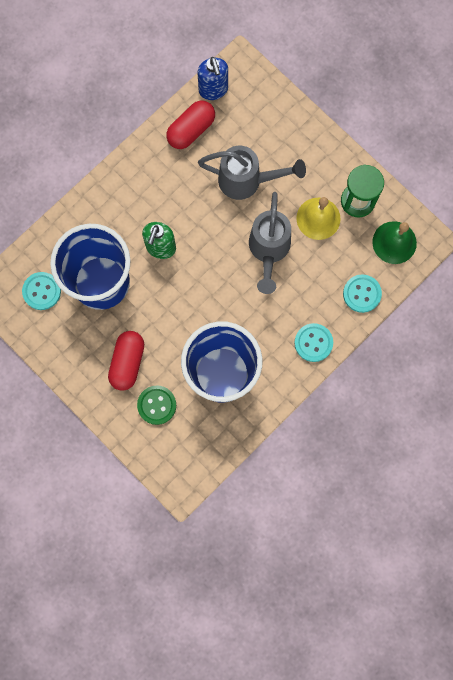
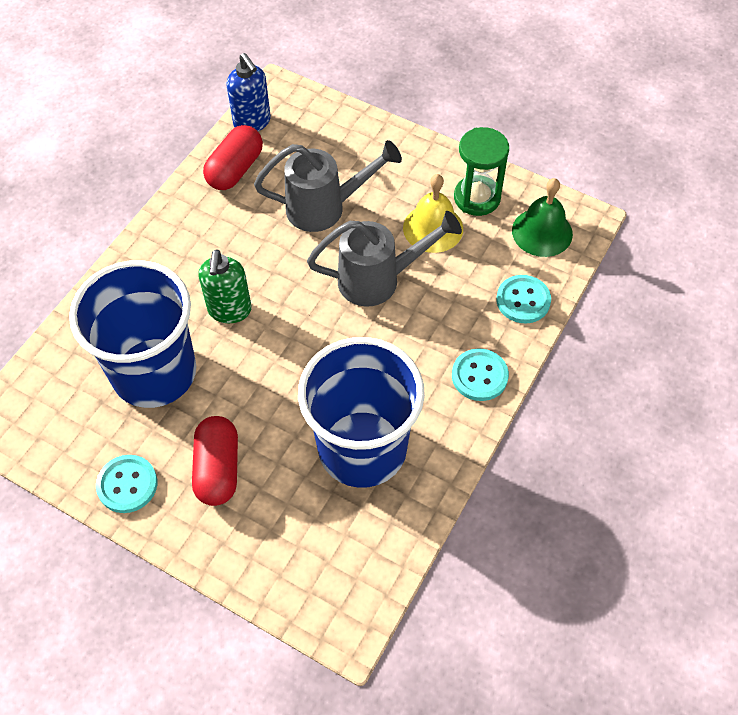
camera: 15 degrees left, 20 degrees down
(42, 291) = (68, 405): turquoise button -> turquoise button (127, 485)
(157, 405) = (277, 517): green button -> none
(268, 250) = (379, 279): grey watering can -> grey watering can turned 90 degrees counterclockwise

